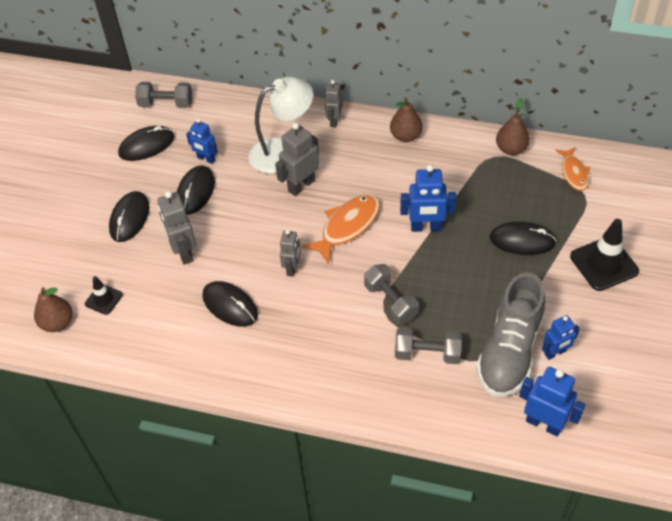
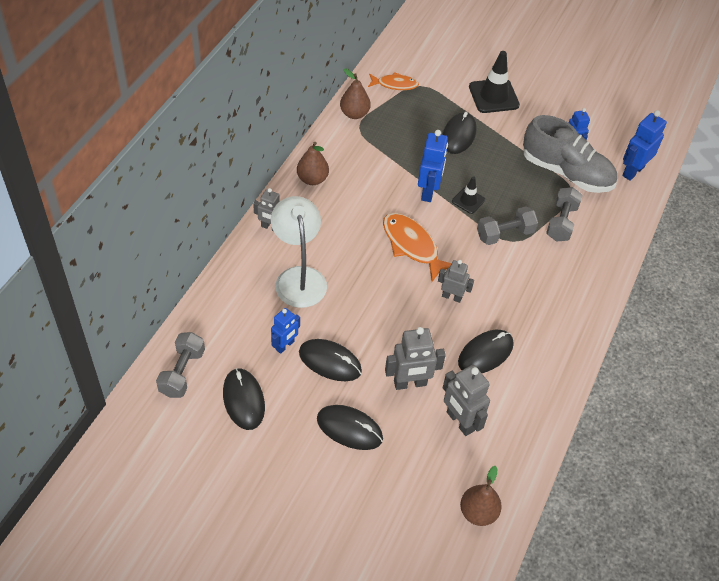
camera: 85 degrees left, 0 degrees up
(104, 299) = (455, 464): black traffic cone -> black traffic cone (468, 200)
(301, 185) = (350, 271): grey robot -> grey robot (460, 421)

